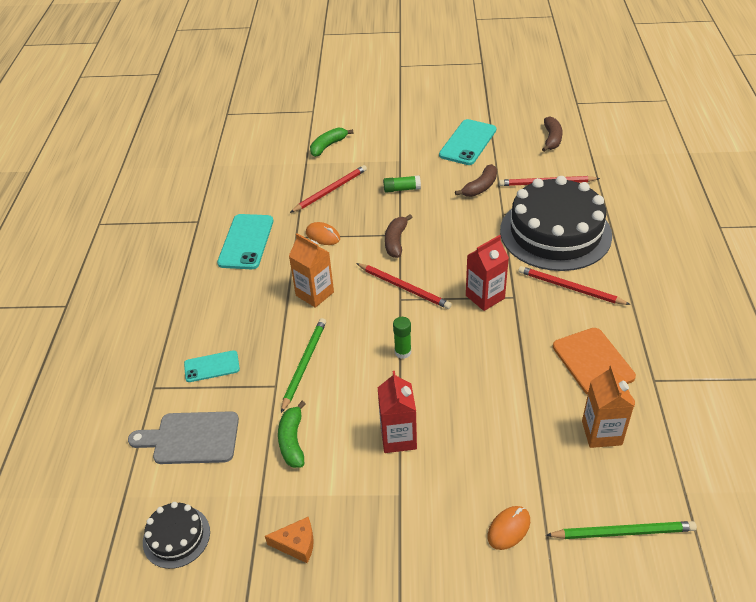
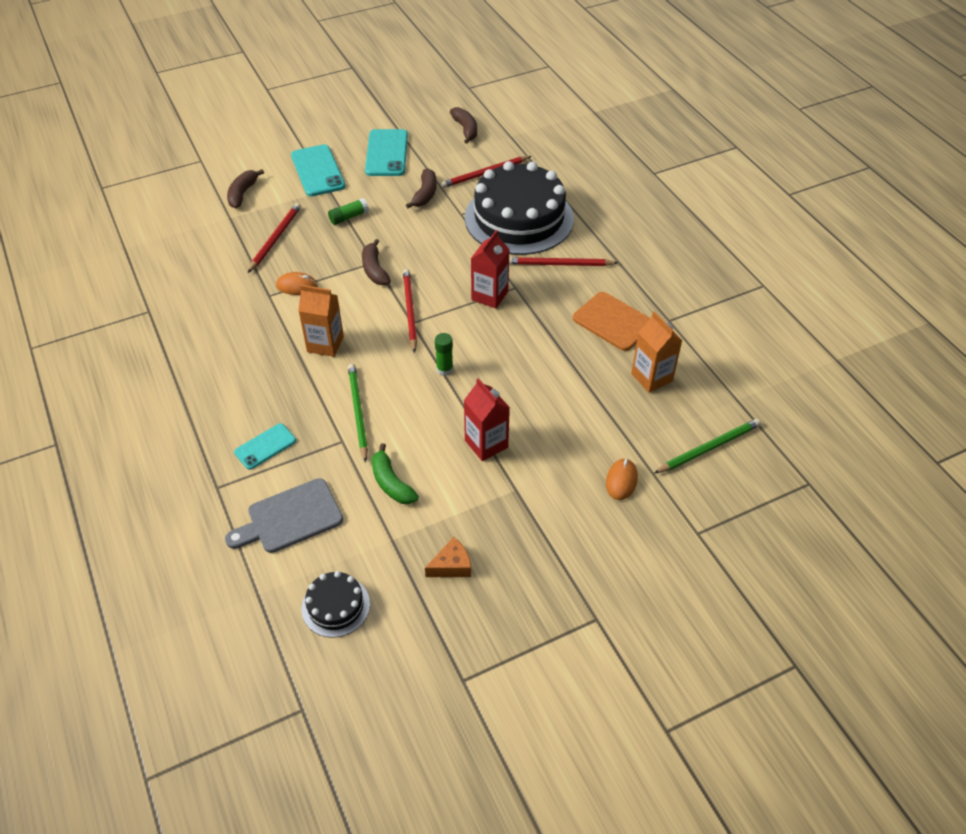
camera: 30 degrees left, 5 degrees up
(246, 242) = (218, 316): turquoise phone -> turquoise phone (317, 171)
(328, 146) = (243, 193): green banana -> brown banana
(404, 287) = (410, 311): red pencil -> red pencil turned 105 degrees counterclockwise

